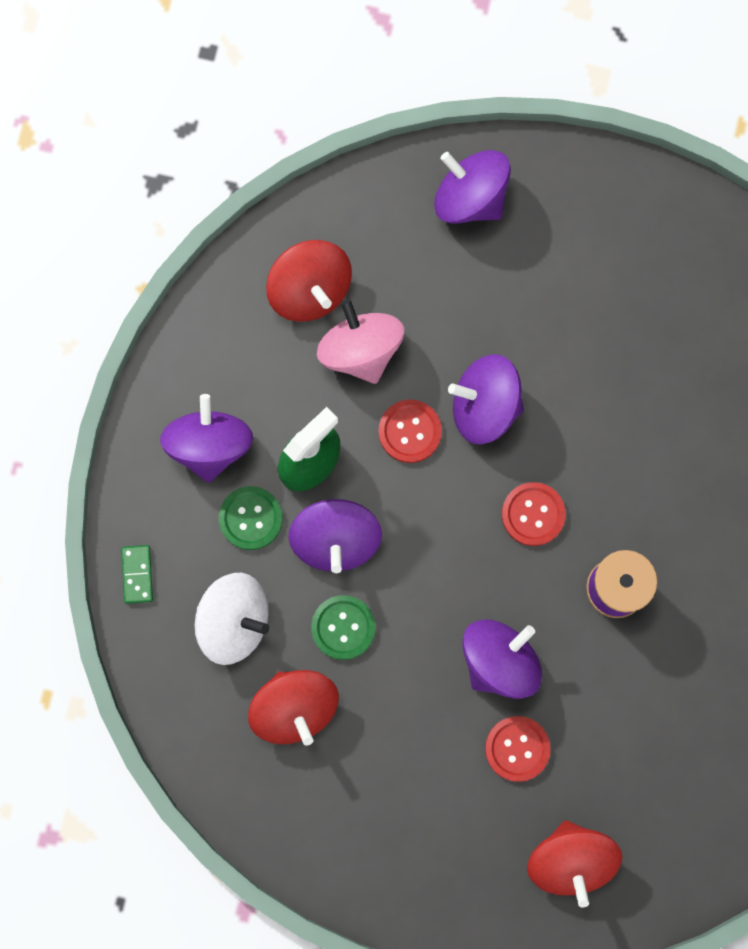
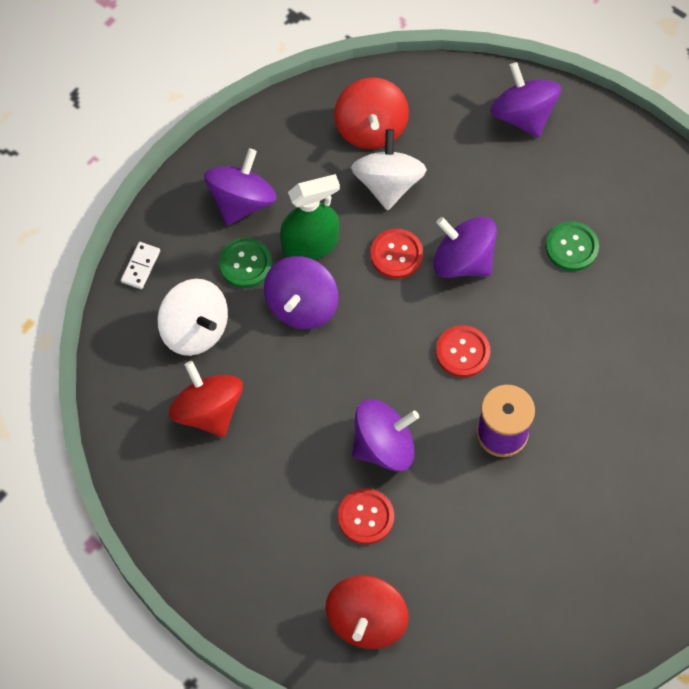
camera: 25 degrees right, 15 degrees down
(137, 574) = (140, 266): green domino -> white domino
(294, 708) = (208, 411): red spinning top -> red spinning top turned 150 degrees clockwise
(343, 627) = (275, 370): green button -> green button (571, 247)
(360, 350) = (388, 184): pink spinning top -> white spinning top

